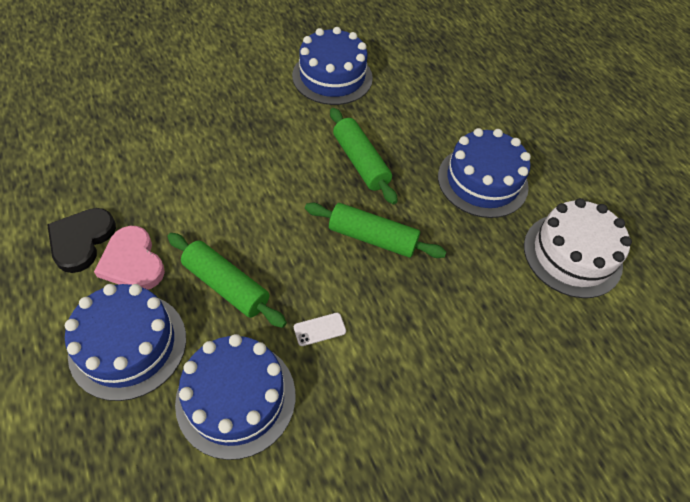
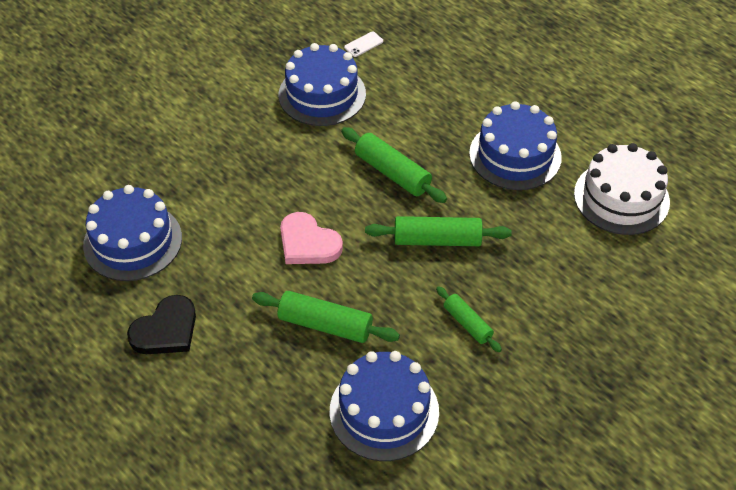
camera: 15 degrees left, 5 degrees down
(81, 240) = (166, 330): black heart -> black heart turned 135 degrees counterclockwise
(128, 345) = (265, 402): blue cake -> blue cake (133, 241)
(132, 262) = (226, 333): pink heart -> pink heart (308, 243)
(319, 329) = (428, 333): white phone -> white phone (363, 44)
(363, 333) = (467, 324): none -> green rolling pin

